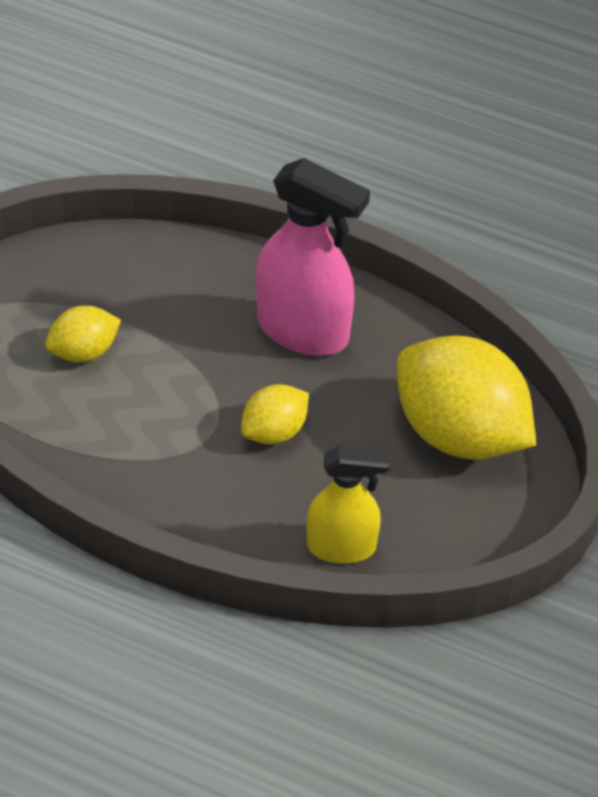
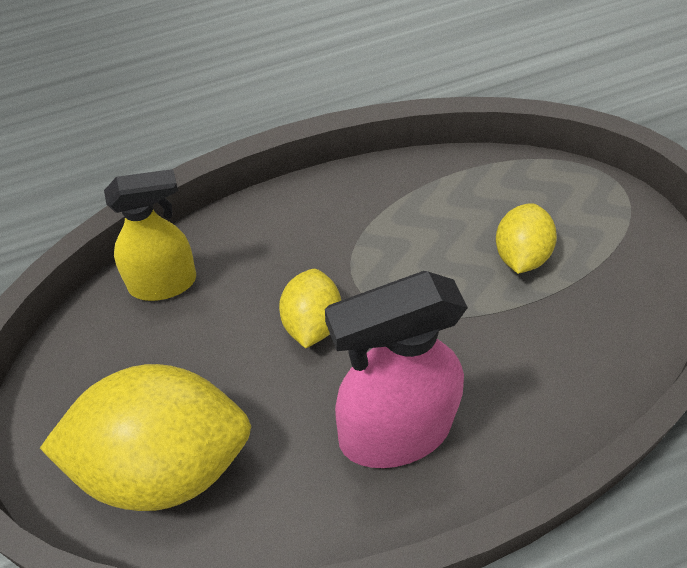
camera: 135 degrees right, 5 degrees up
(342, 546) = (163, 282): yellow spray bottle -> yellow spray bottle turned 150 degrees counterclockwise

